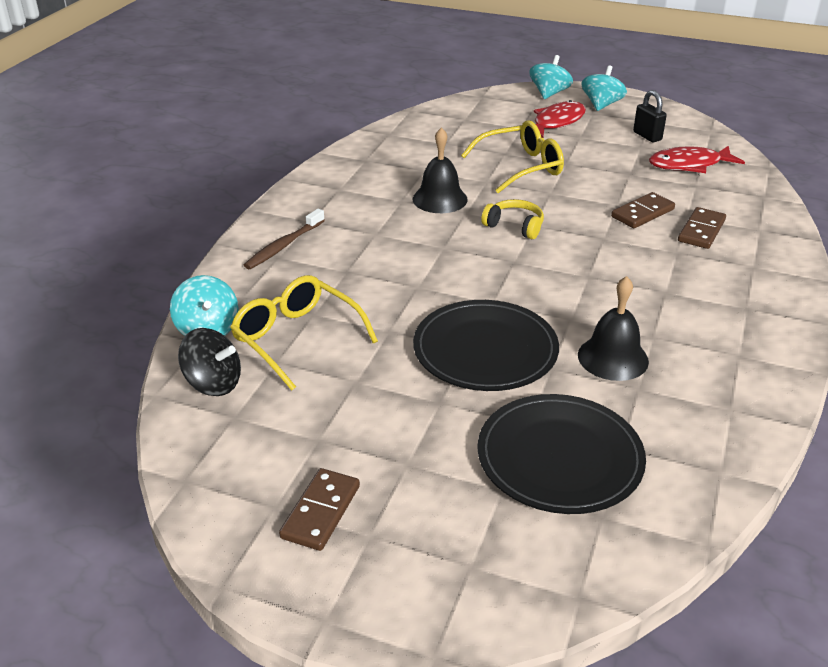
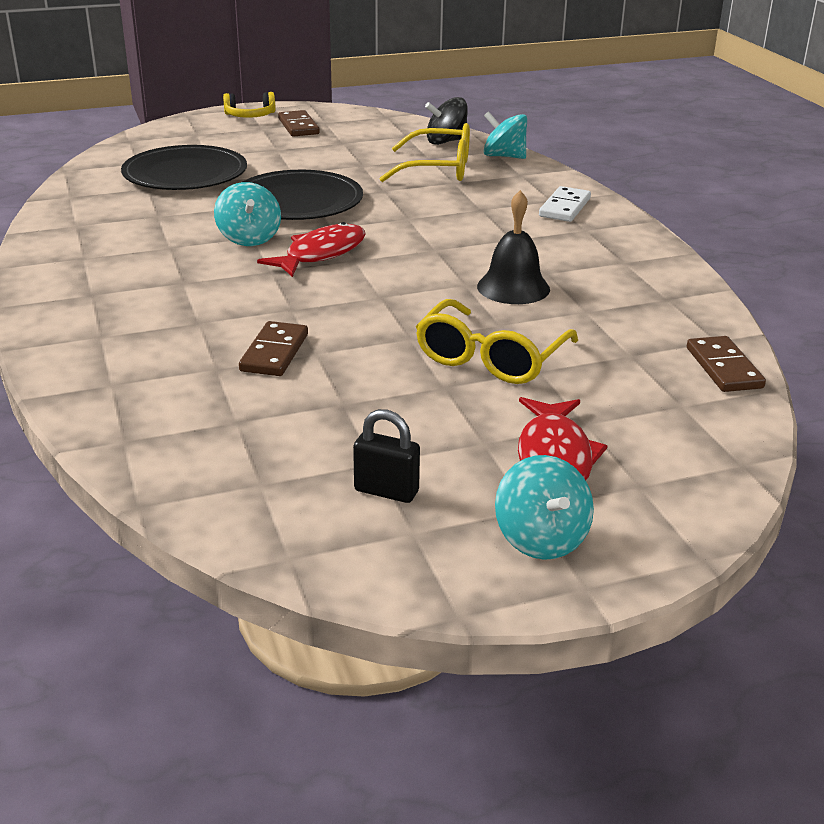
camera: 140 degrees right, 5 degrees down
(284, 246) = (564, 207): brown toothbrush -> white domino
(514, 226) = (397, 288): yellow headphones -> yellow headphones (250, 116)
(549, 93) = (662, 526): turquoise spinning top -> turquoise spinning top (249, 238)
(613, 358) = (193, 225): black bell -> none
(689, 165) = (271, 455): red fish -> red fish (321, 254)
(701, 231) = (185, 356): brown domino -> brown domino (723, 368)

